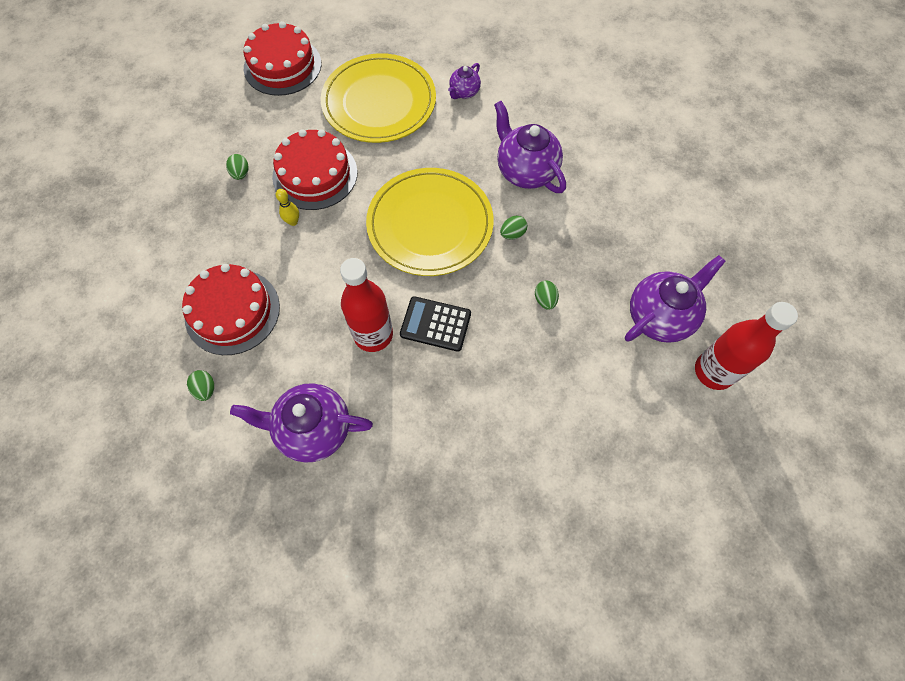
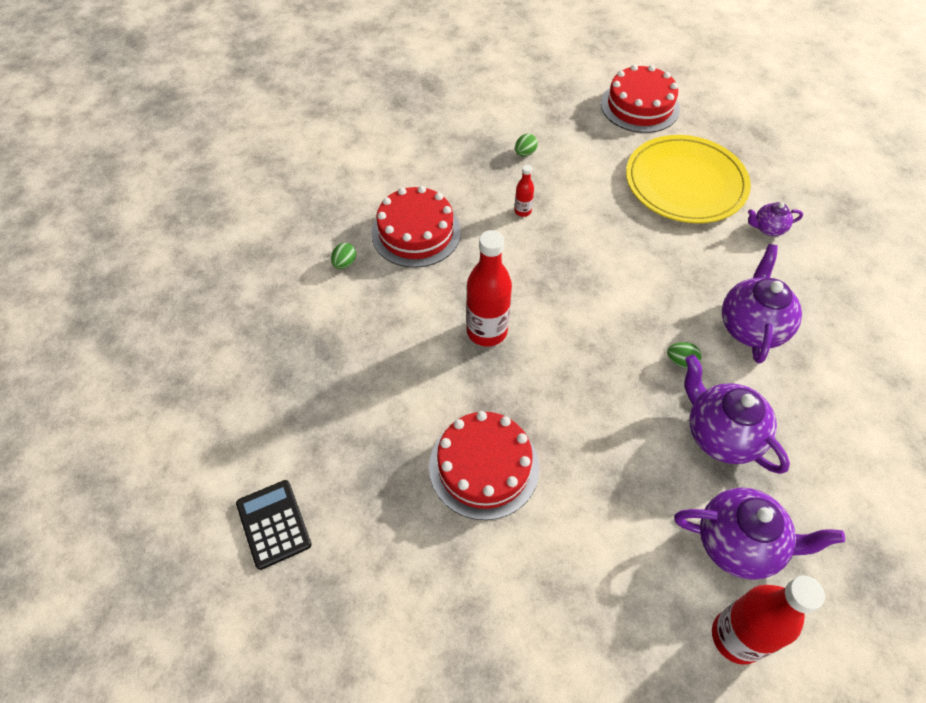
camera: 50 degrees right, 10 degrees down
(293, 221) = (522, 211): yellow bowling pin -> red bottle
(313, 429) = (375, 351): purple teapot -> purple teapot (720, 435)
(315, 174) = (575, 194): red cake -> red cake (484, 466)
(430, 224) = (620, 297): yellow plate -> none
(435, 324) = (539, 366): black calculator -> black calculator (274, 524)
(545, 300) = (648, 432): green egg -> none

